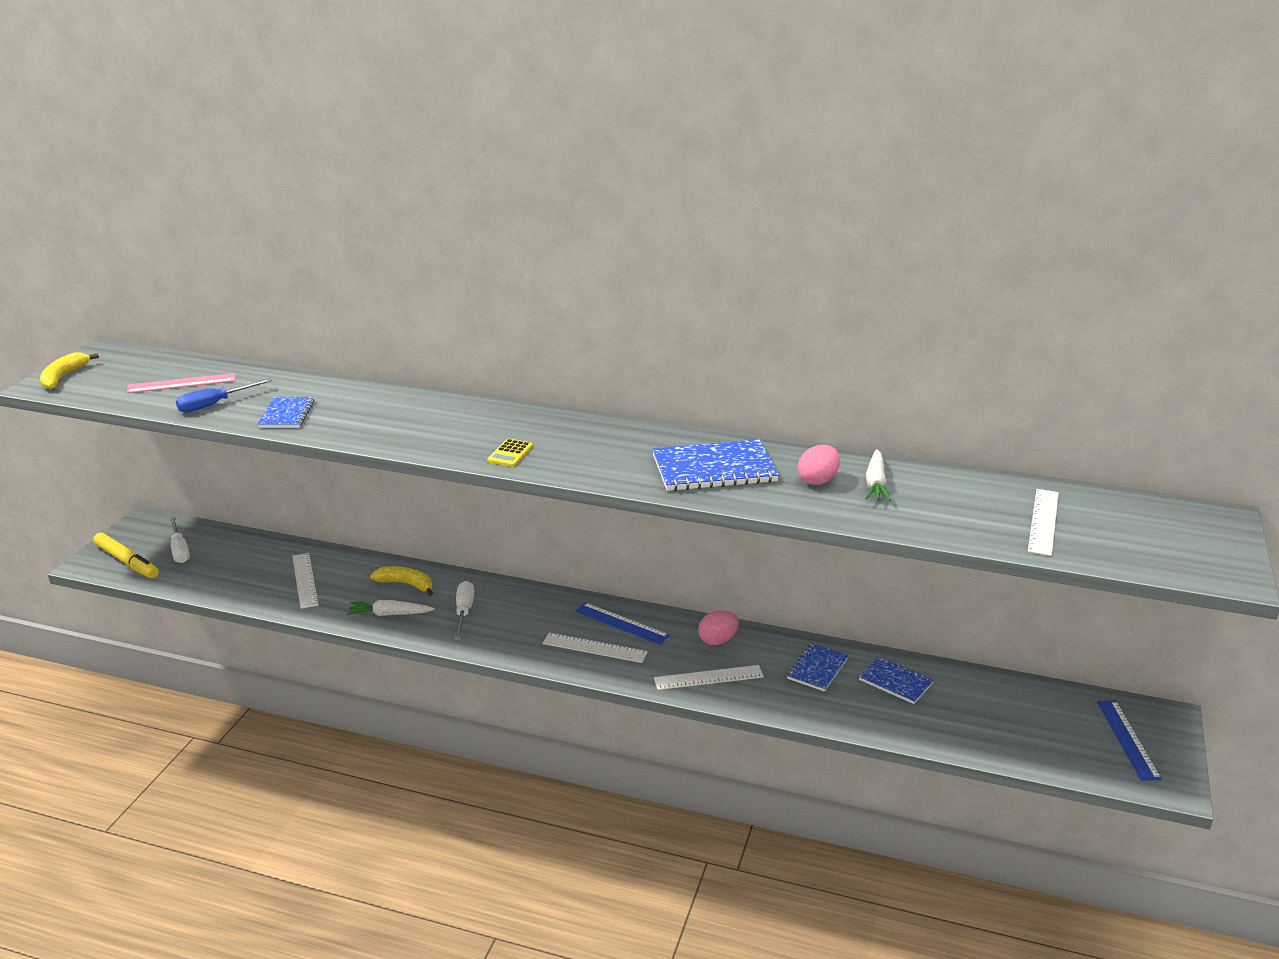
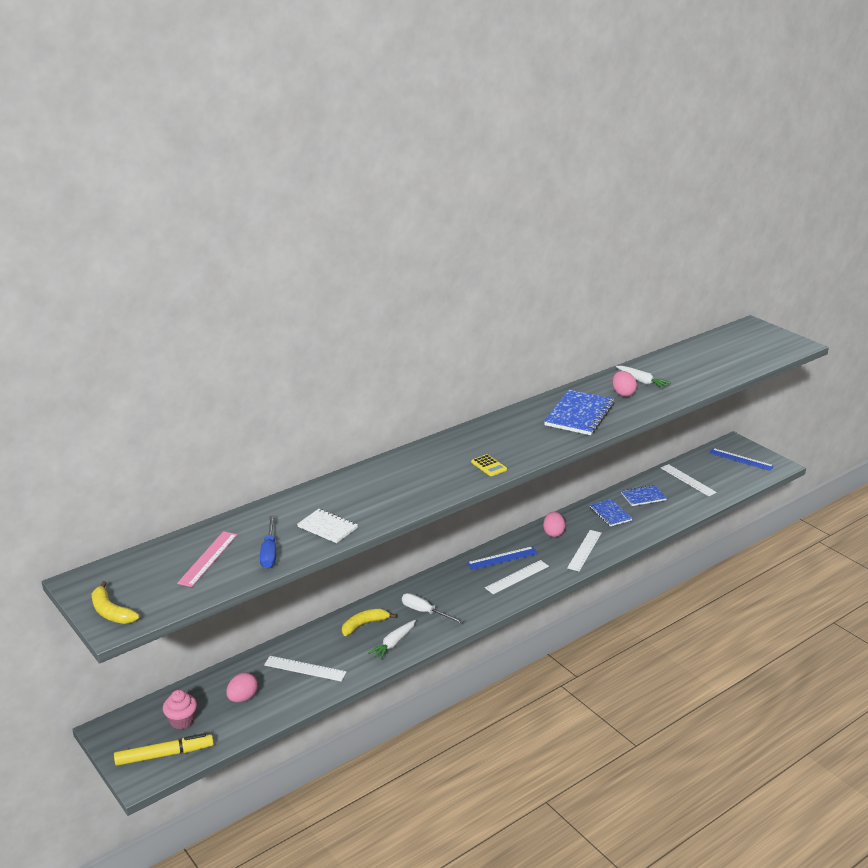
camera: 55 degrees left, 0 degrees up
(179, 550) = (182, 721): white screwdriver -> pink cupcake
(234, 566) = (243, 698): none -> pink egg
(286, 414) = (327, 527): blue notebook -> white notebook
(1043, 521) = (718, 360): white ruler -> white ruler (688, 480)

